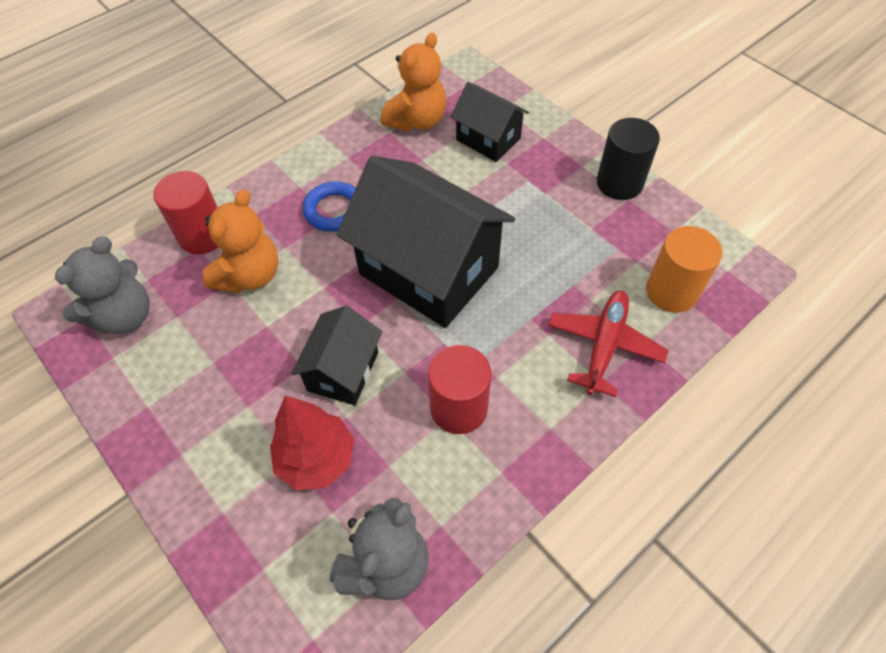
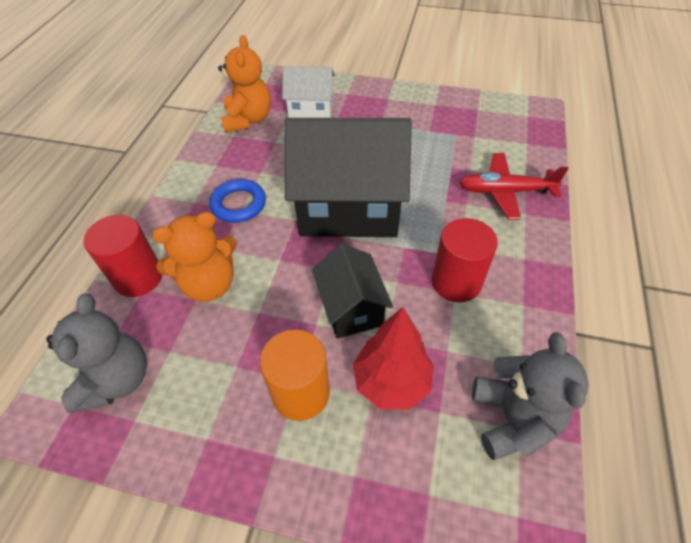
camera: 35 degrees left, 5 degrees down
(250, 275) = (209, 284): orange teddy bear -> orange teddy bear turned 75 degrees clockwise
(488, 139) = (311, 110): black house -> white house
(604, 345) = (505, 191): red plane -> red plane turned 75 degrees counterclockwise
(619, 183) = (420, 98): black cylinder -> none
(671, 291) = (511, 142): orange cylinder -> orange cylinder (301, 393)

